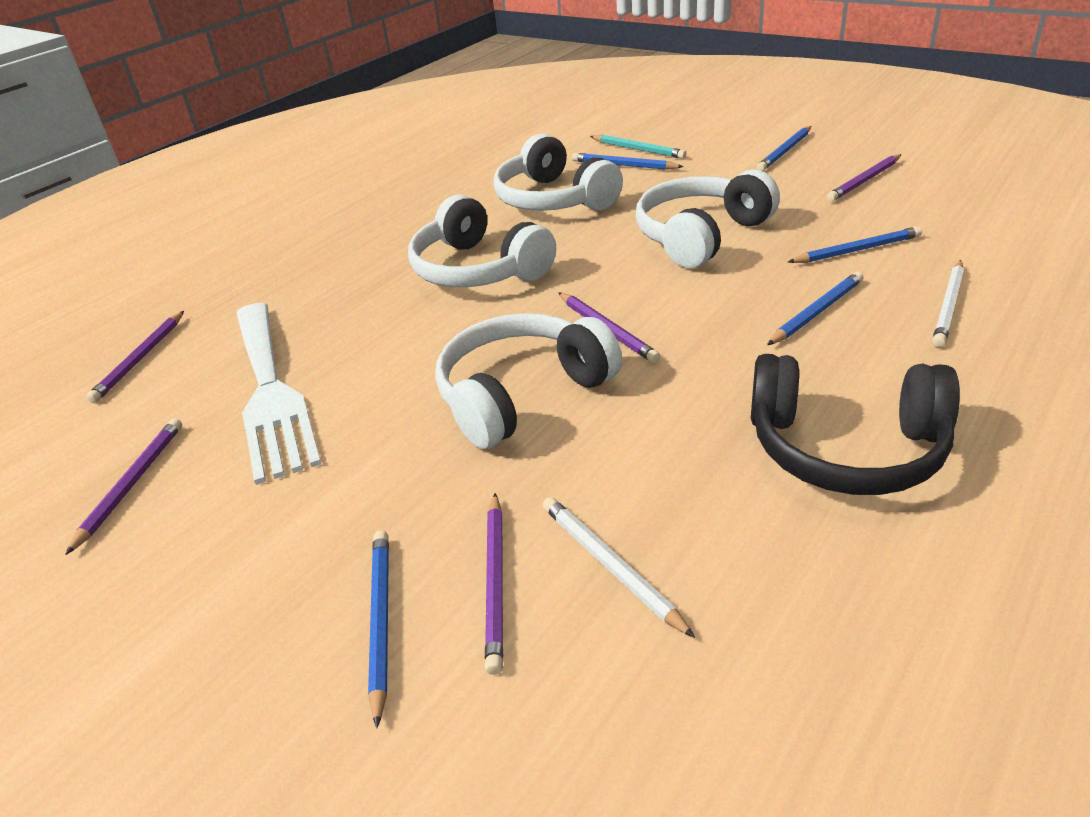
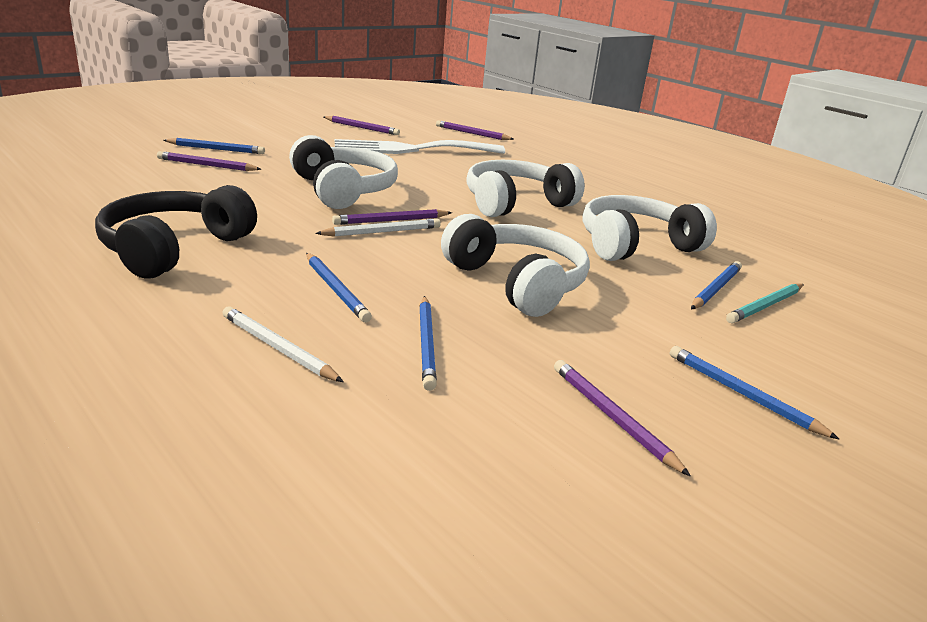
camera: 95 degrees right, 10 degrees down
(611, 566) = (181, 183): white pencil -> white pencil (382, 232)

